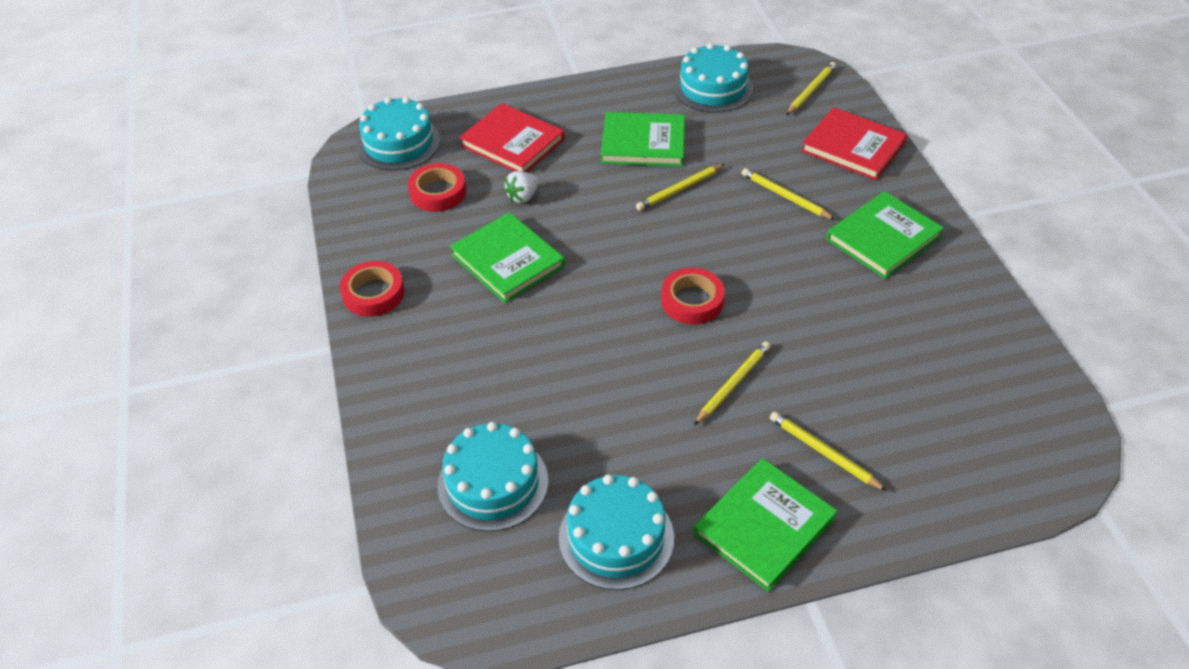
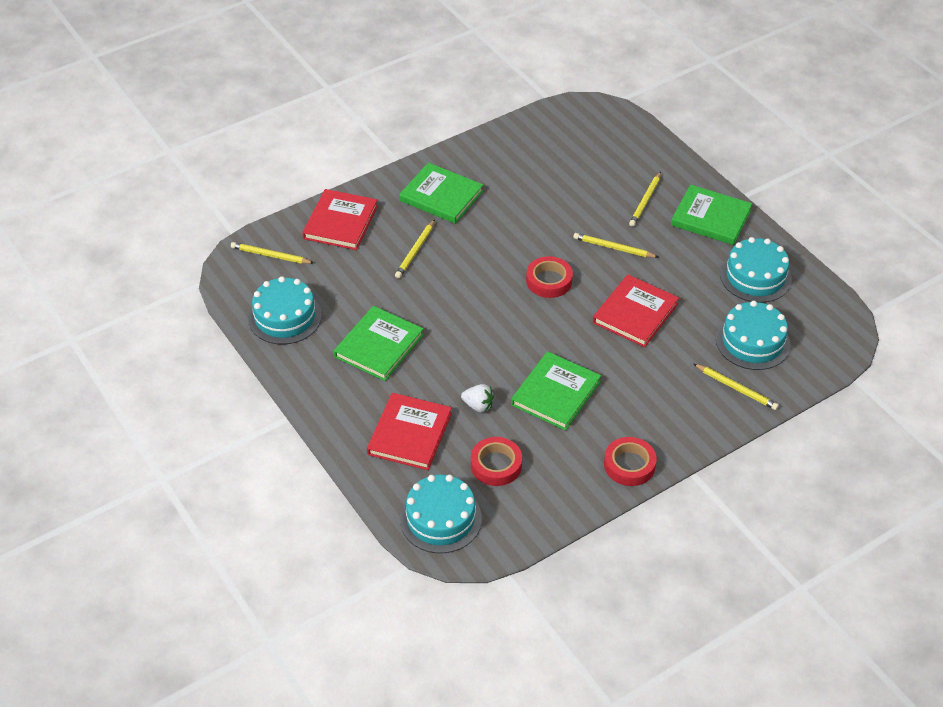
camera: 110 degrees left, 0 degrees up
(600, 370) = (635, 313): none -> red book
(643, 143) = (379, 346): green book -> green book turned 45 degrees clockwise
(679, 189) = (430, 311): yellow pencil -> yellow pencil (736, 388)

